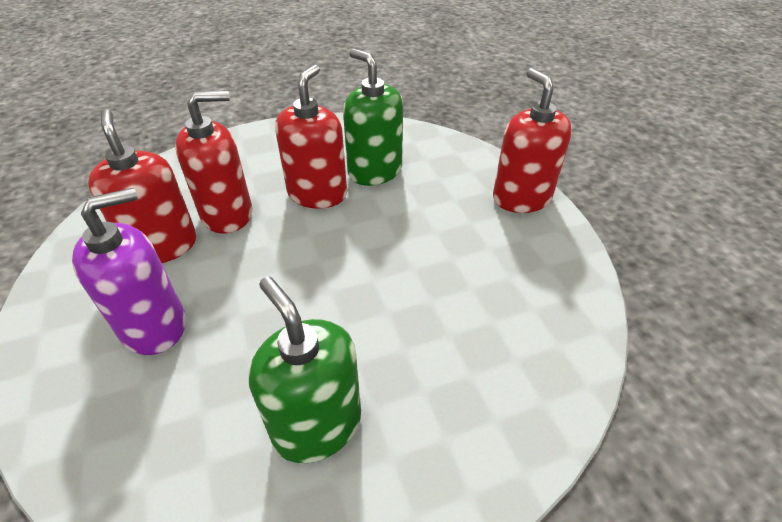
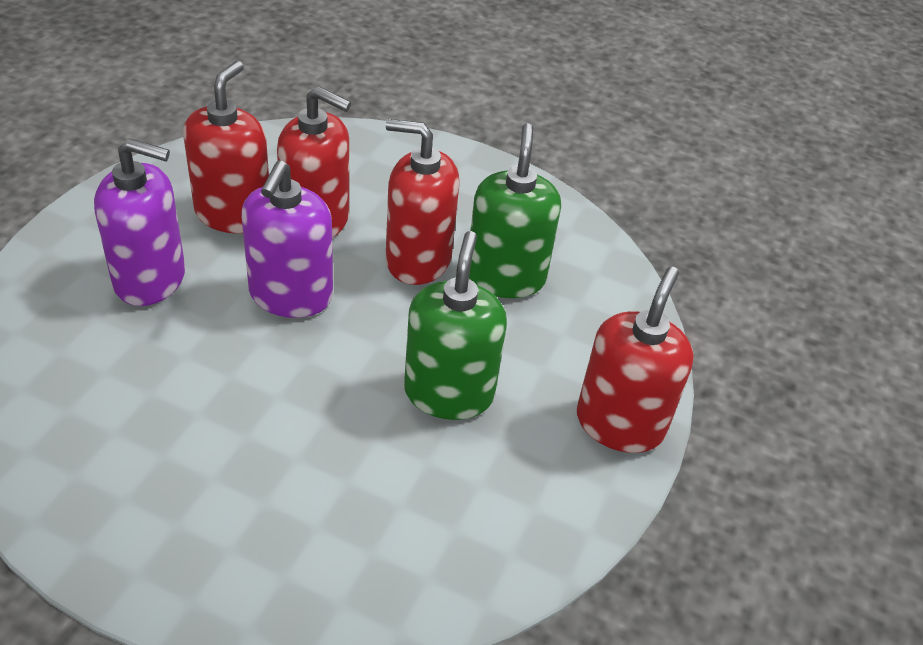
camera: 40 degrees right, 0 degrees up
(269, 264) = (291, 295): none -> purple soap dispenser
(317, 194) = (418, 260): red soap dispenser -> red soap dispenser turned 135 degrees counterclockwise
(317, 425) = (160, 452): green soap dispenser -> green soap dispenser (449, 393)

